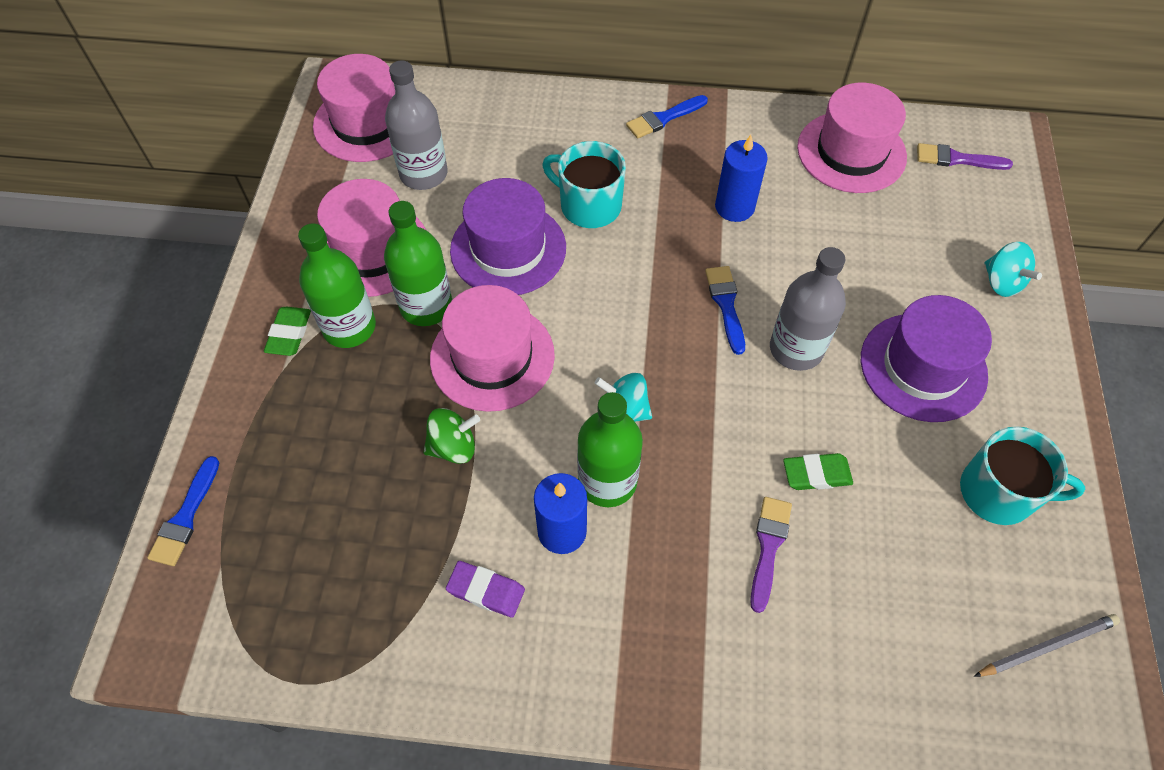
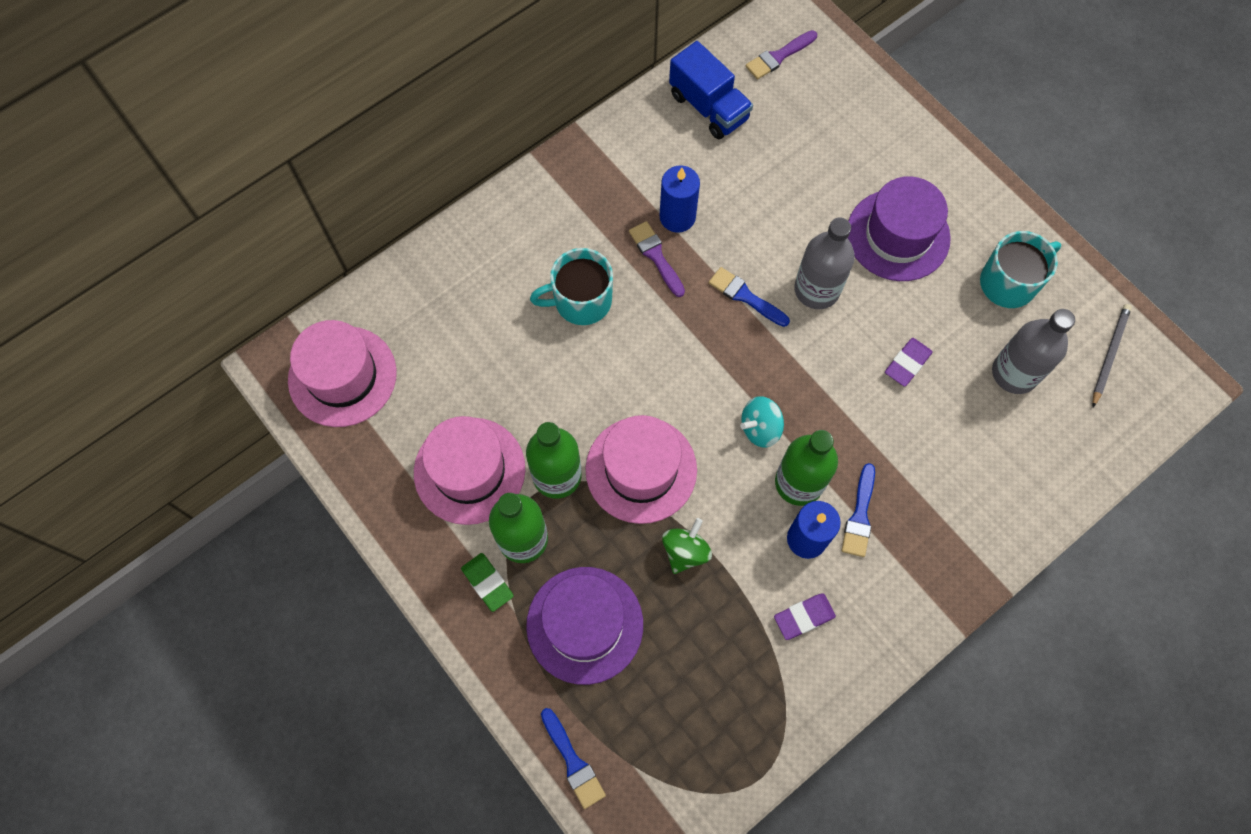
camera: 45 degrees left, 10 degrees up
(423, 174) = (436, 379): grey bottle -> grey bottle (1014, 373)
(508, 249) = (563, 383): purple hat -> purple hat (585, 625)
(663, 118) = (557, 185): blue brush -> blue brush (859, 515)
(768, 547) = (925, 435): purple brush -> purple brush (656, 256)
(816, 474) = (907, 364): green eraser -> purple eraser
(851, 152) = (709, 107): pink hat -> blue truck
(1002, 282) = (887, 132): turquoise spinning top -> none

